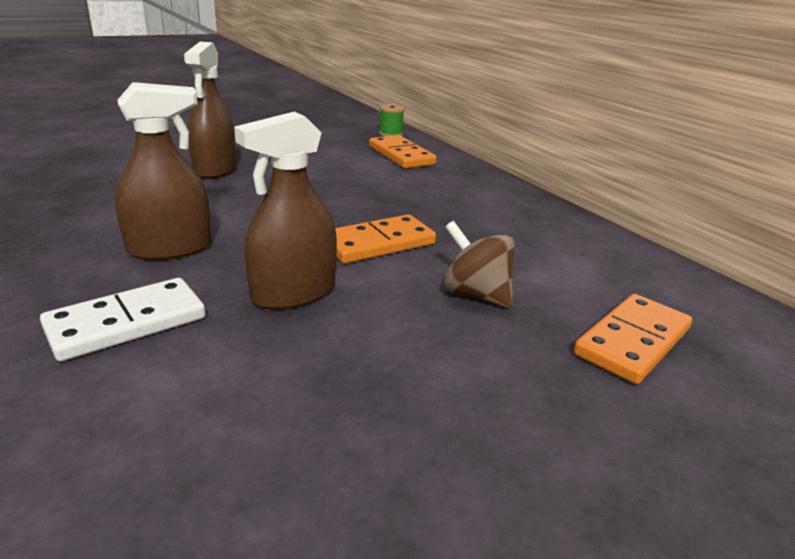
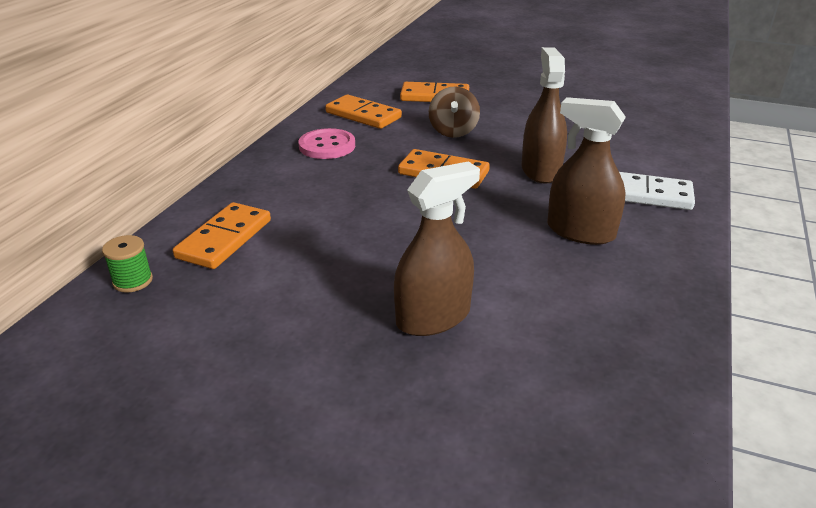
camera: 125 degrees left, 5 degrees up
(293, 293) = (540, 170): brown spray bottle -> brown spray bottle turned 105 degrees counterclockwise
(517, 220) = (327, 146): none -> pink button
(592, 263) = (363, 115): none -> orange domino

